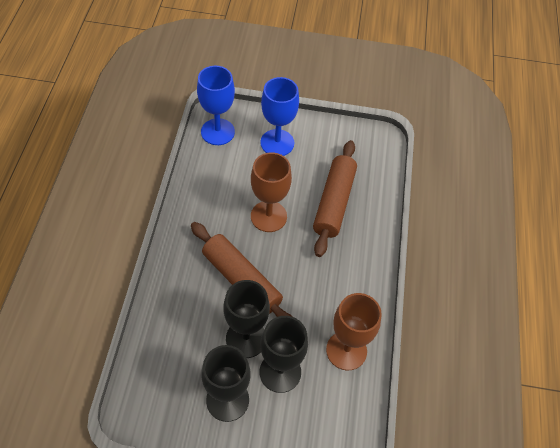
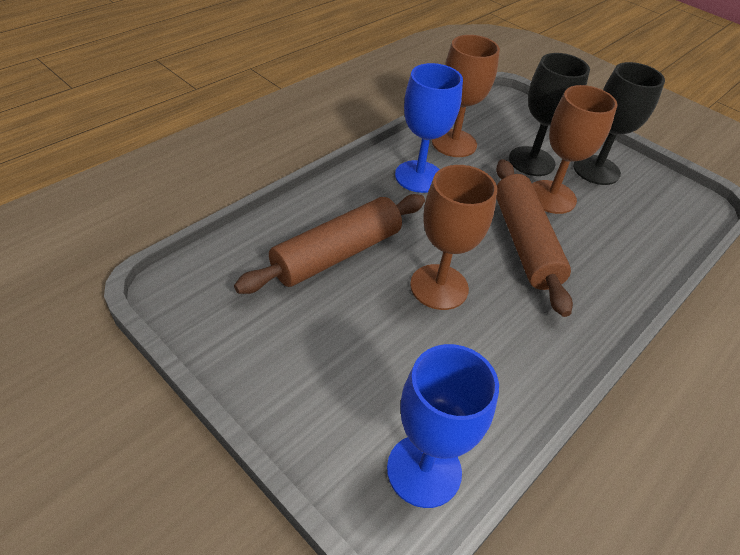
camera: 145 degrees left, 10 degrees down
(246, 338) = (551, 197): black goblet -> brown goblet
(277, 143) = (335, 381): blue goblet -> blue goblet (419, 176)

